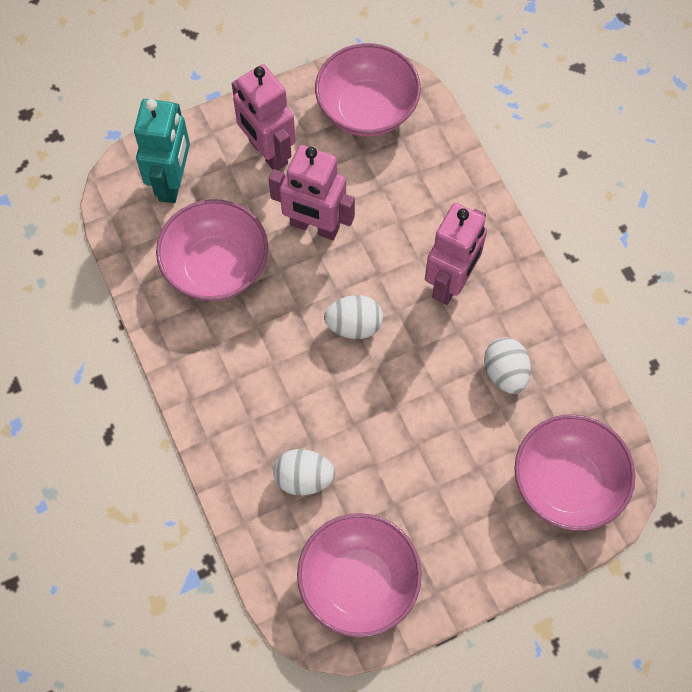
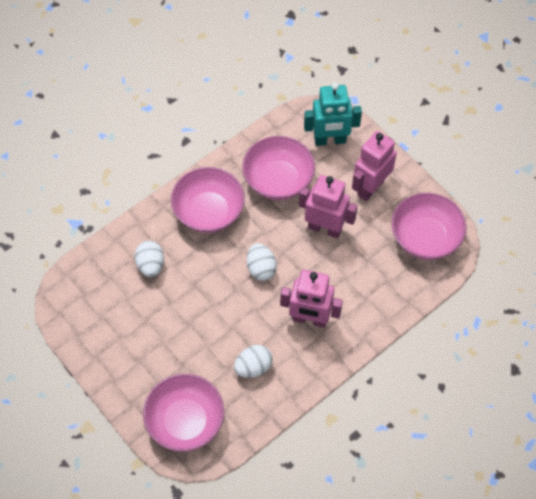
camera: 75 degrees right, 5 degrees down
(314, 226) = (325, 228): pink robot -> pink robot turned 105 degrees clockwise
(358, 583) = (92, 311): pink bowl -> pink bowl (209, 212)

